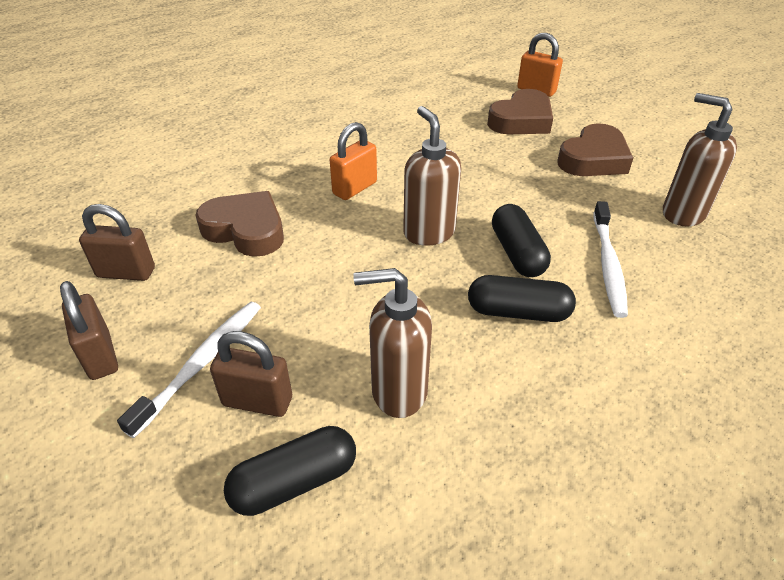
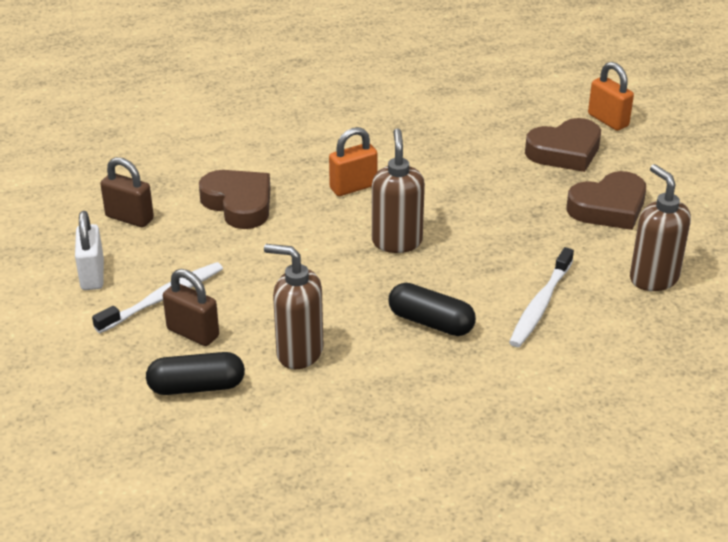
camera: 20 degrees right, 5 degrees down
(100, 356) = (92, 275): brown padlock -> white padlock
(517, 253) = (465, 276): black capsule -> none

